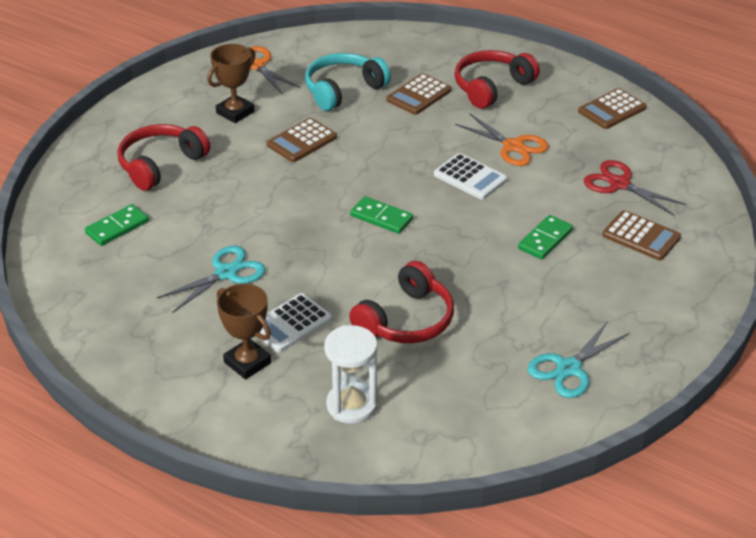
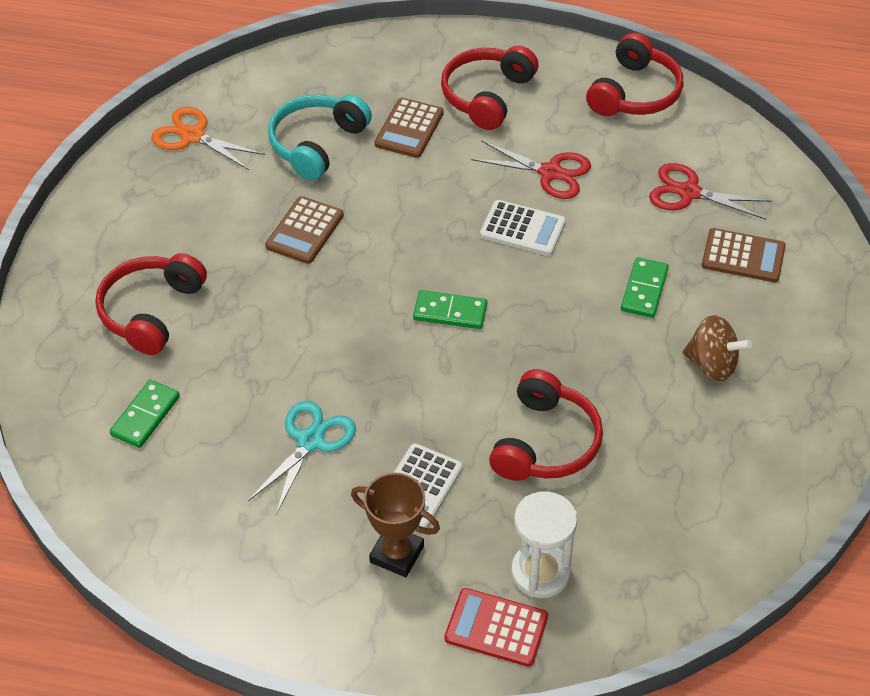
camera: 20 degrees left, 10 degrees up
(235, 112) = (203, 211): brown trophy -> none
(295, 432) = (496, 628): none -> red calculator
(513, 146) = (550, 173): orange scissors -> red scissors
(569, 368) = (746, 451): turquoise scissors -> none
(573, 303) = (712, 365): none -> brown spinning top
(612, 110) = (634, 93): brown calculator -> red headphones

